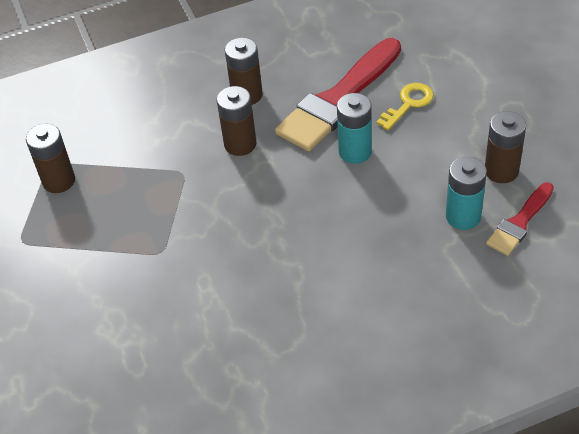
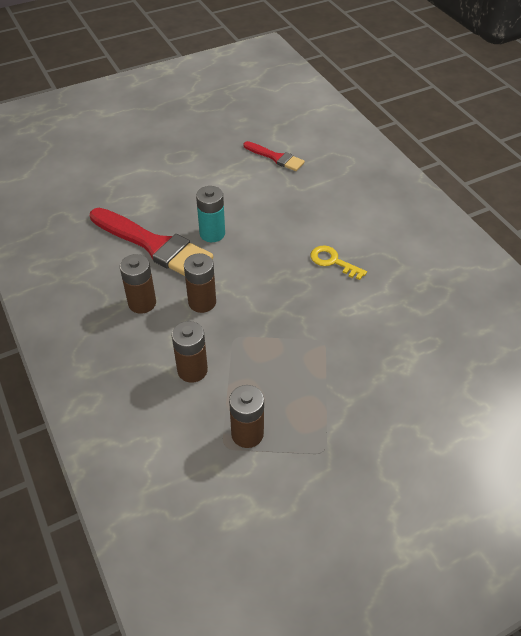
camera: 100 degrees left, 0 degrees up
(408, 104) = (162, 207): yellow key -> yellow key (333, 261)
(463, 216) = (272, 181): turquoise battery -> none
(501, 171) = (231, 164): brown battery -> brown battery (192, 370)

